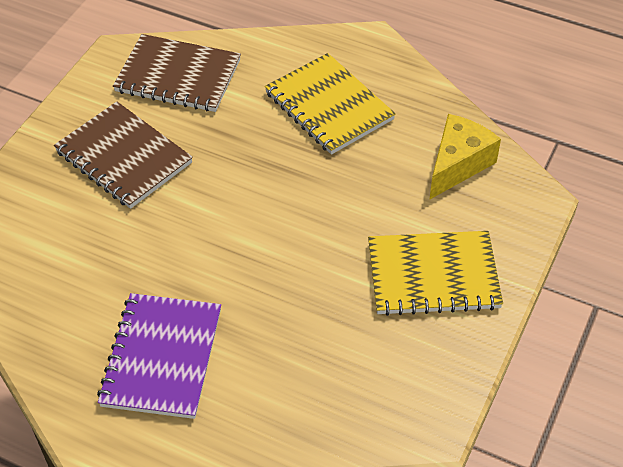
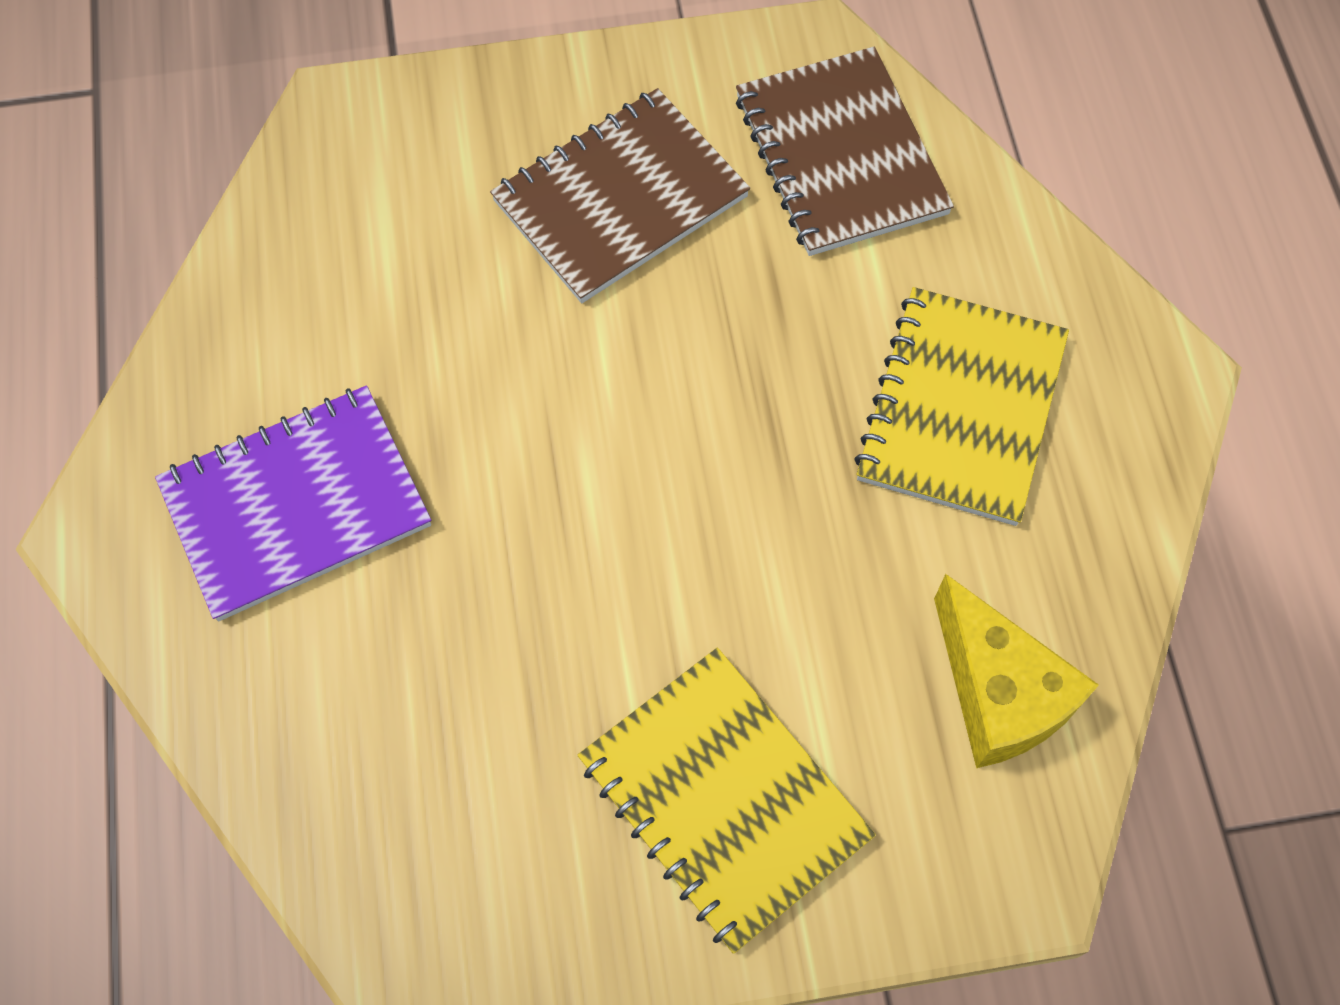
camera: 55 degrees right, 15 degrees up
(124, 157) = (620, 199): brown notebook -> brown notebook turned 45 degrees clockwise
(458, 164) = (998, 693): yellow cheese -> yellow cheese turned 60 degrees clockwise

